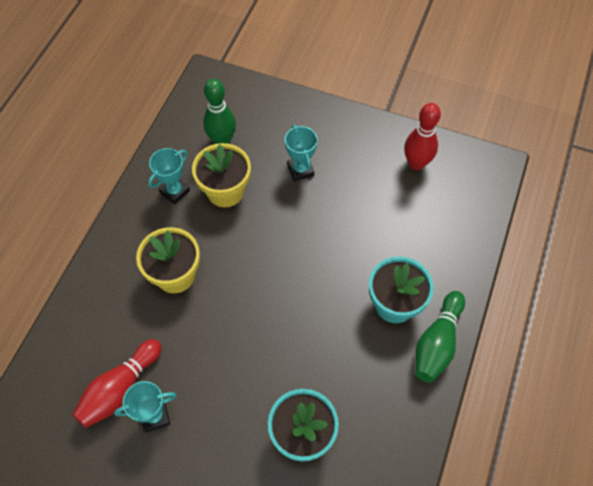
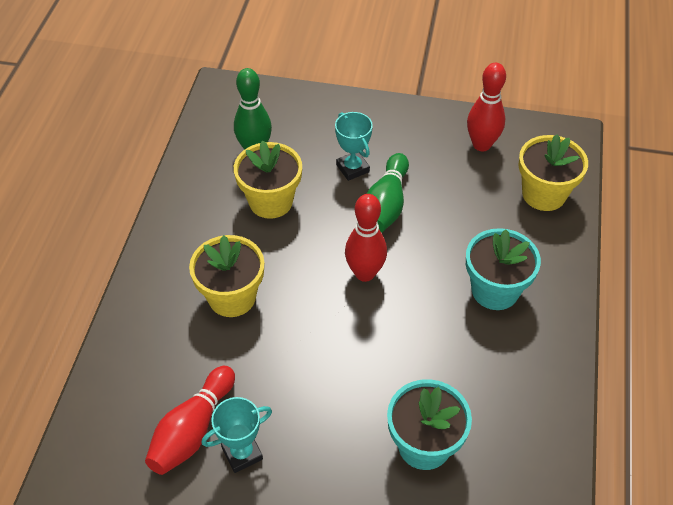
camera: 10 degrees left, 10 degrees down
(174, 191) = (211, 209): turquoise trophy -> none
(289, 270) = (365, 273): none -> red bowling pin
(437, 343) = (553, 323): green bowling pin -> green bowling pin (386, 205)
(459, 219) = (543, 194): none -> yellow flower pot

